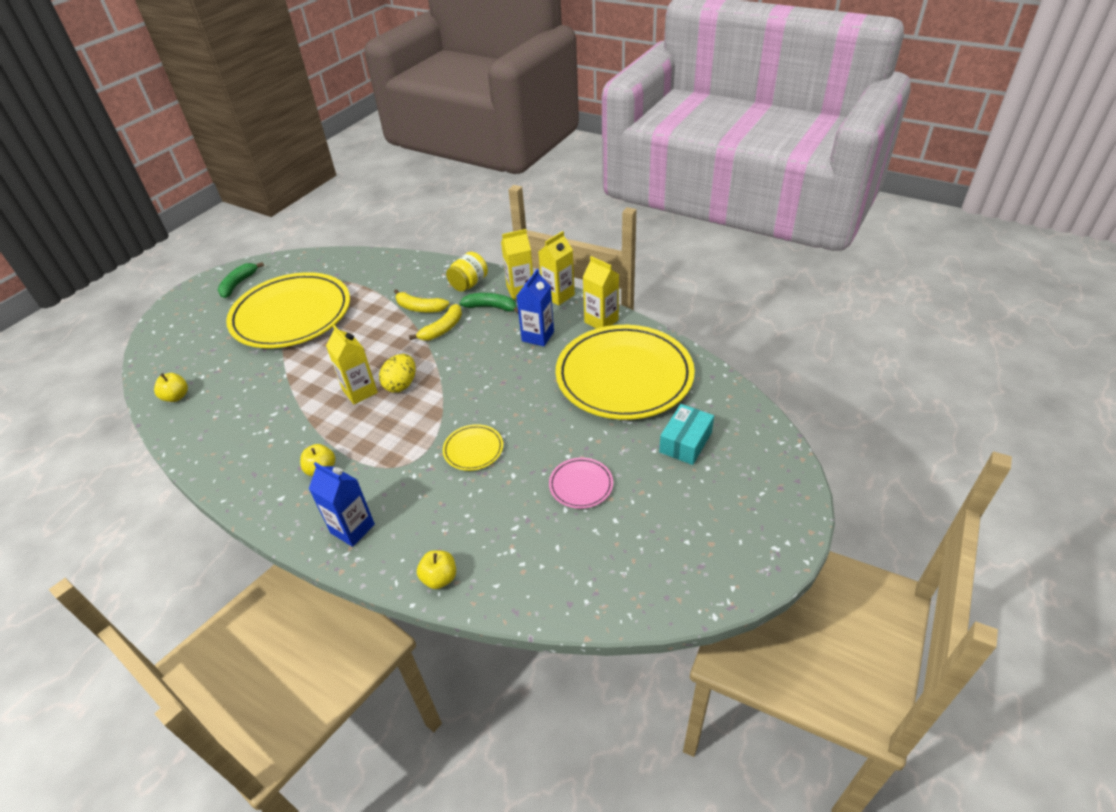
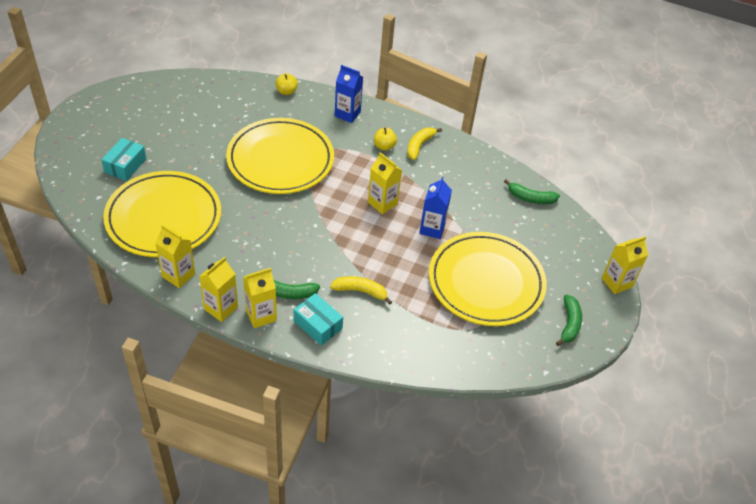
camera: 165 degrees right, 5 degrees up
(162, 314) = (616, 282): none -> yellow carton
(176, 397) = (530, 198): yellow apple -> green banana
(401, 385) = (350, 209): yellow egg -> none
(442, 329) = (331, 265): yellow banana -> yellow banana (419, 146)
(469, 284) = (318, 325): yellow jar -> turquoise box
(473, 449) = (280, 160): yellow plate -> yellow plate, size x2.46
(538, 336) = (239, 257): blue carton -> blue carton (432, 228)
(581, 485) = (203, 138): pink plate -> none

